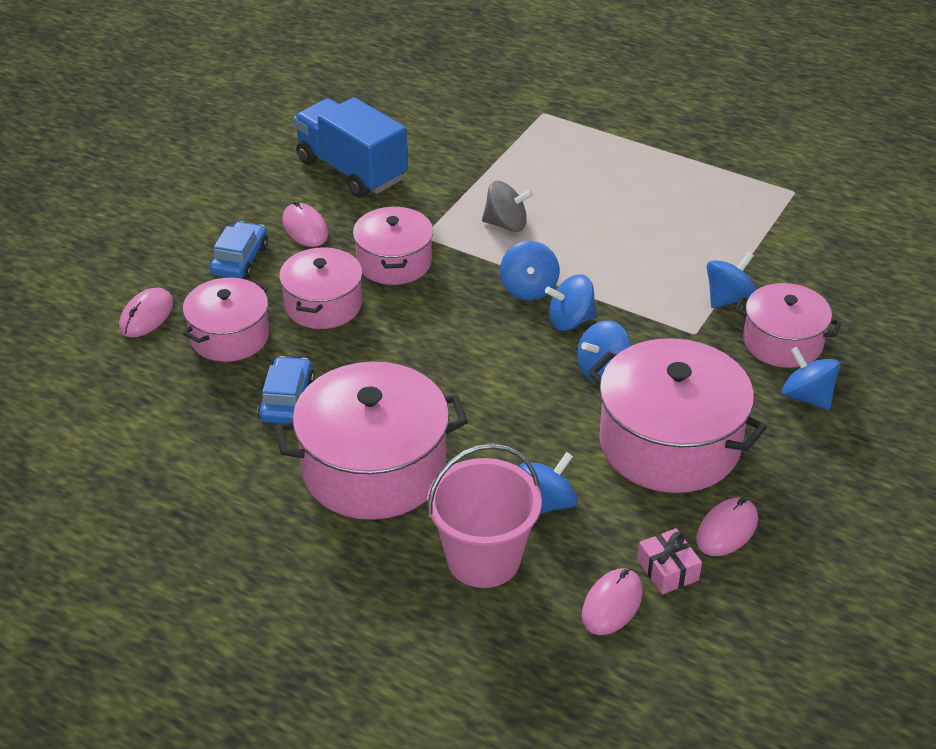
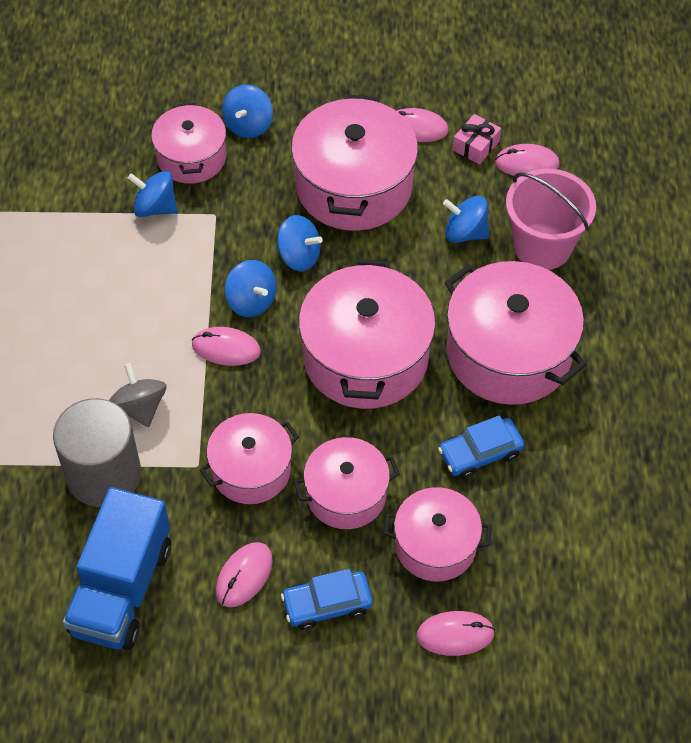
camera: 120 degrees left, 15 degrees up
(450, 369) = (365, 357): none -> pink pot
(458, 189) = (104, 474): none -> grey cylinder
(529, 288) = (226, 348): blue spinning top -> pink mouse

